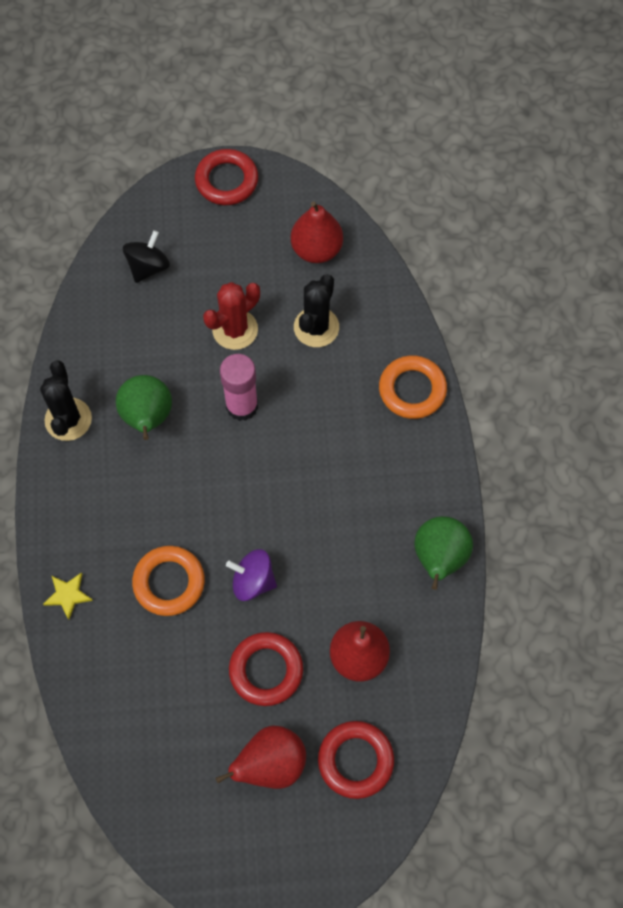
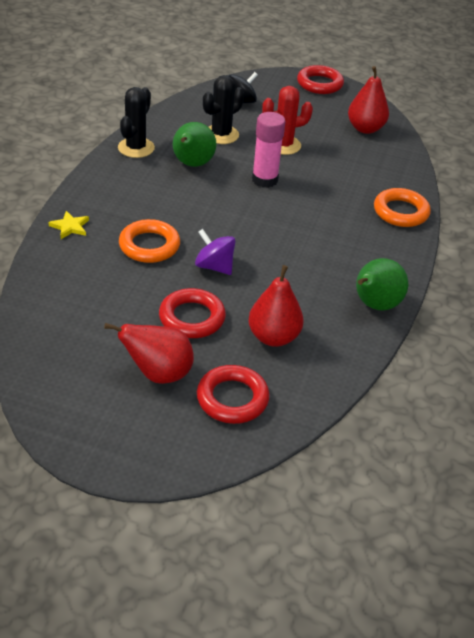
camera: 20 degrees right, 25 degrees down
(316, 327) = (344, 161): black cactus -> black cactus (221, 135)

